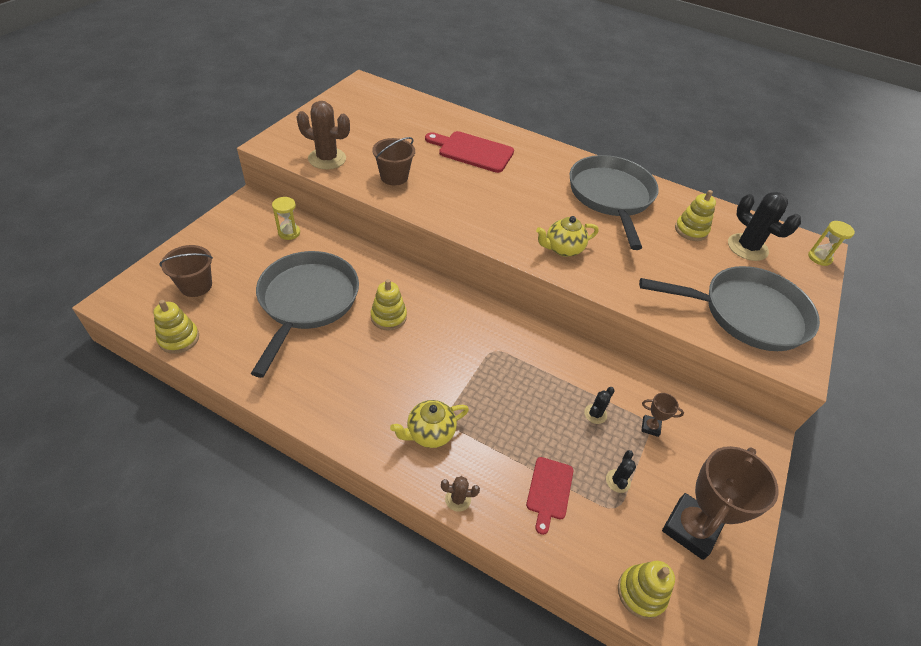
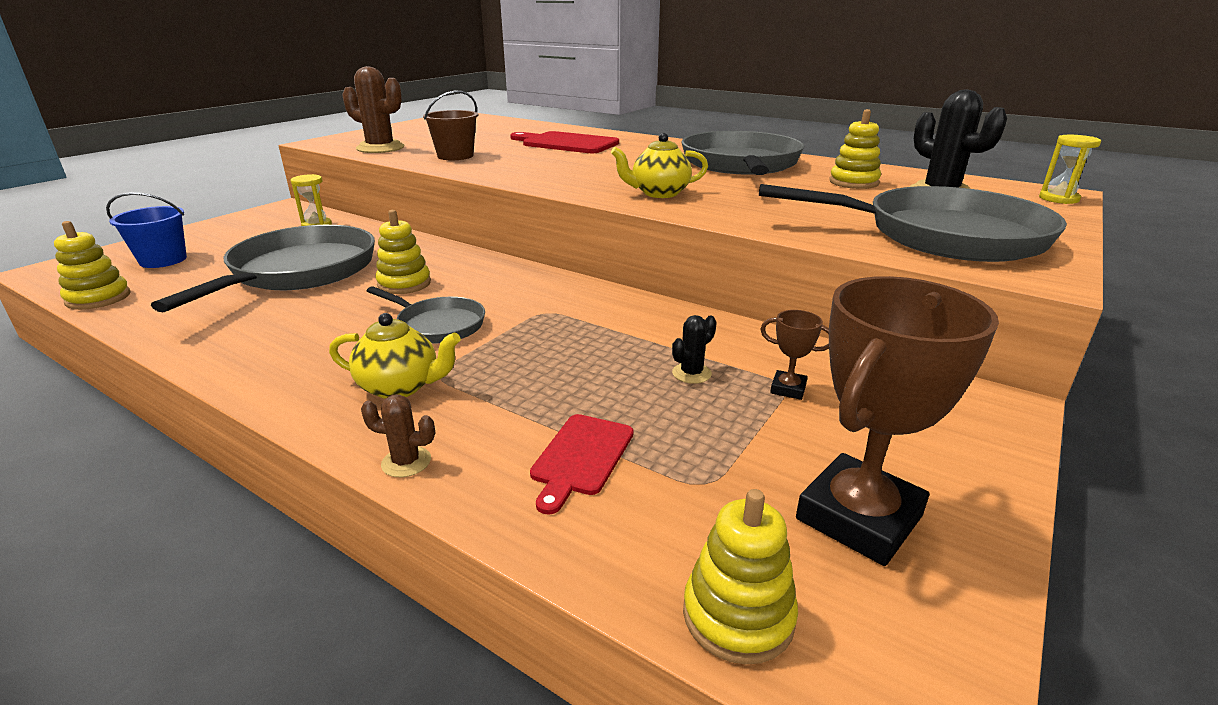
camera: 10 degrees right, 20 degrees down
(196, 286) = (163, 260): brown bucket -> blue bucket
(429, 367) = (437, 325): none -> grey pan
(429, 433) = (400, 387): yellow teapot -> yellow teapot turned 150 degrees counterclockwise
(618, 481) = (716, 449): black cactus -> none

